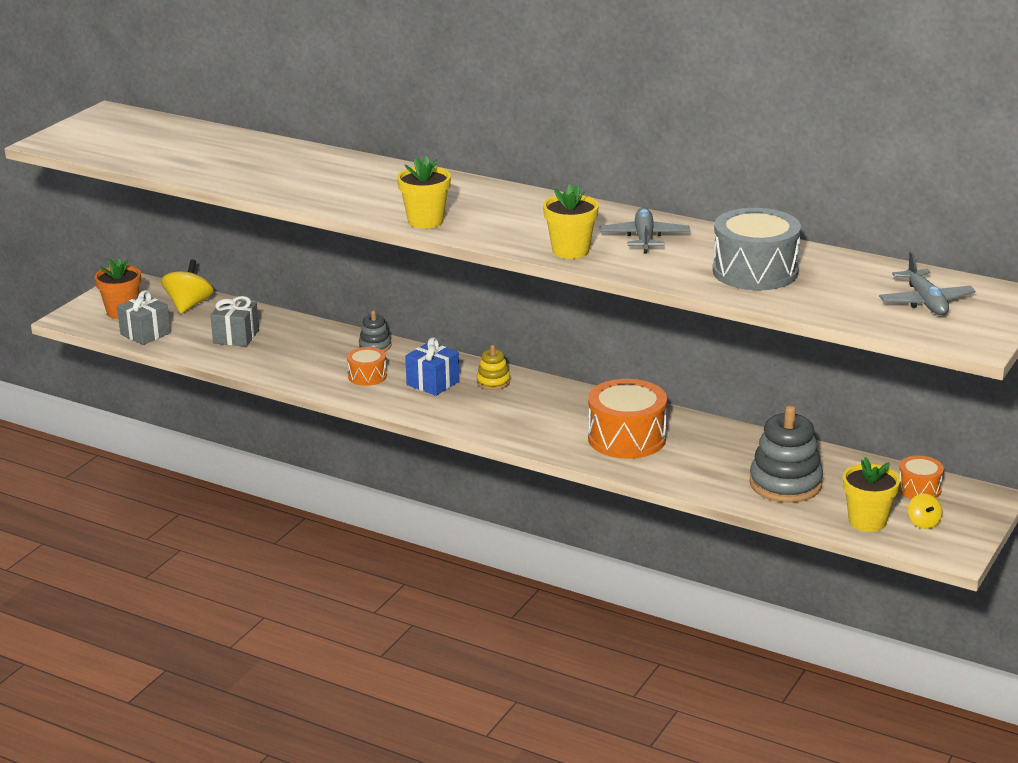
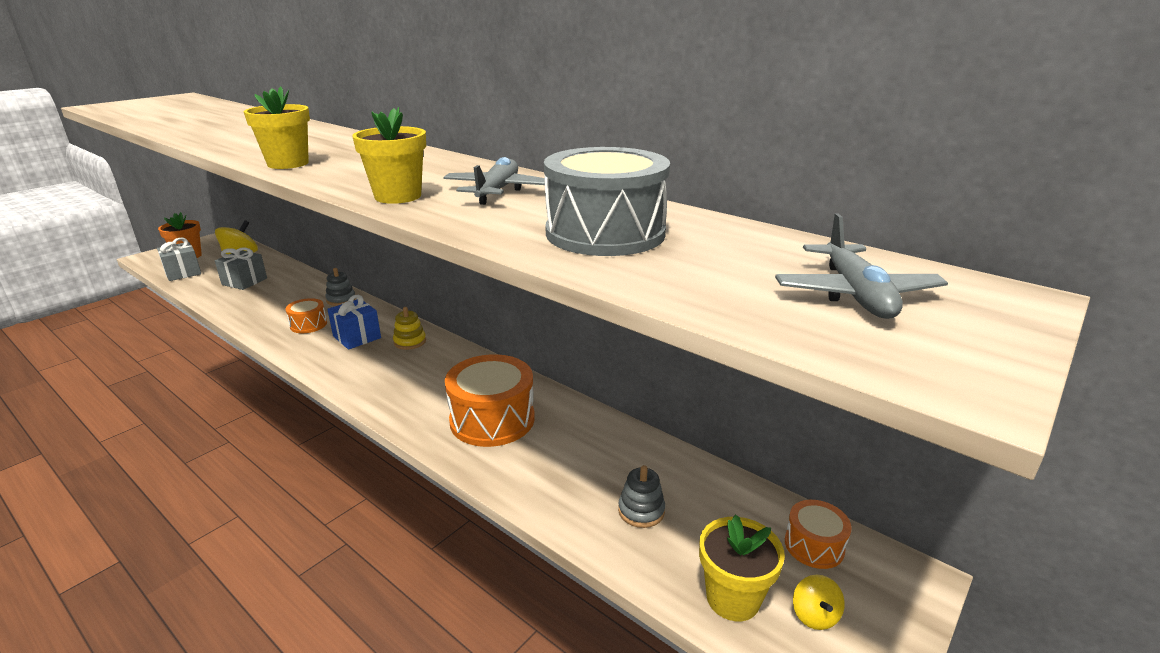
camera: 10 degrees right, 0 degrees up
(785, 484) = (641, 511): grey stacking toy -> grey stacking toy, size x0.51

